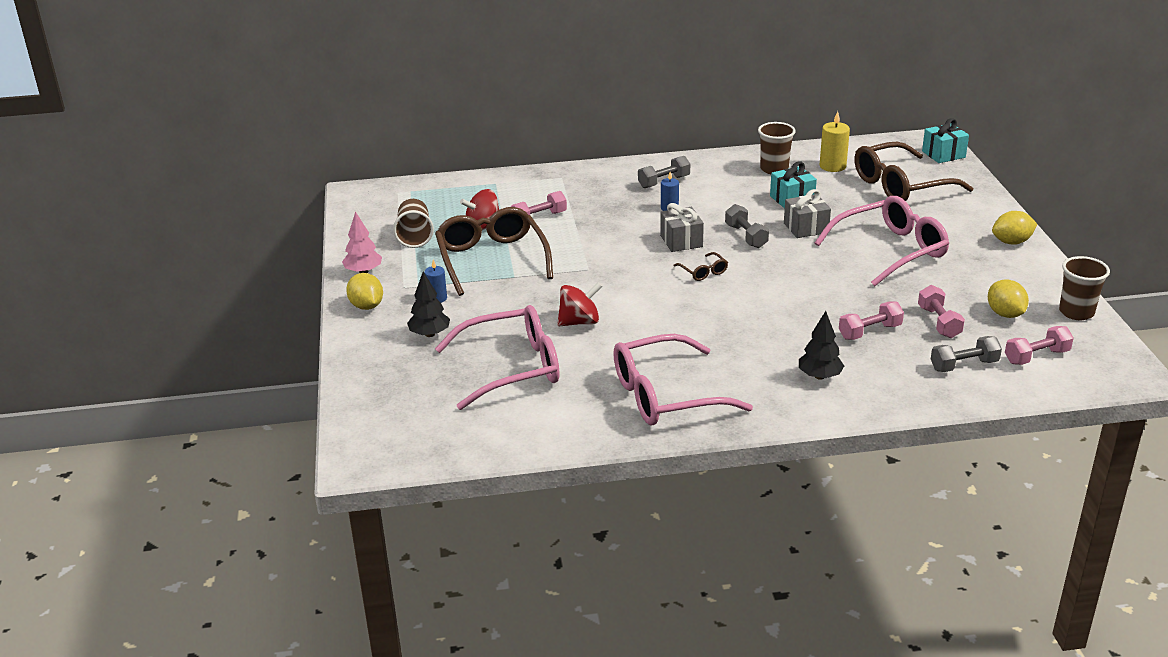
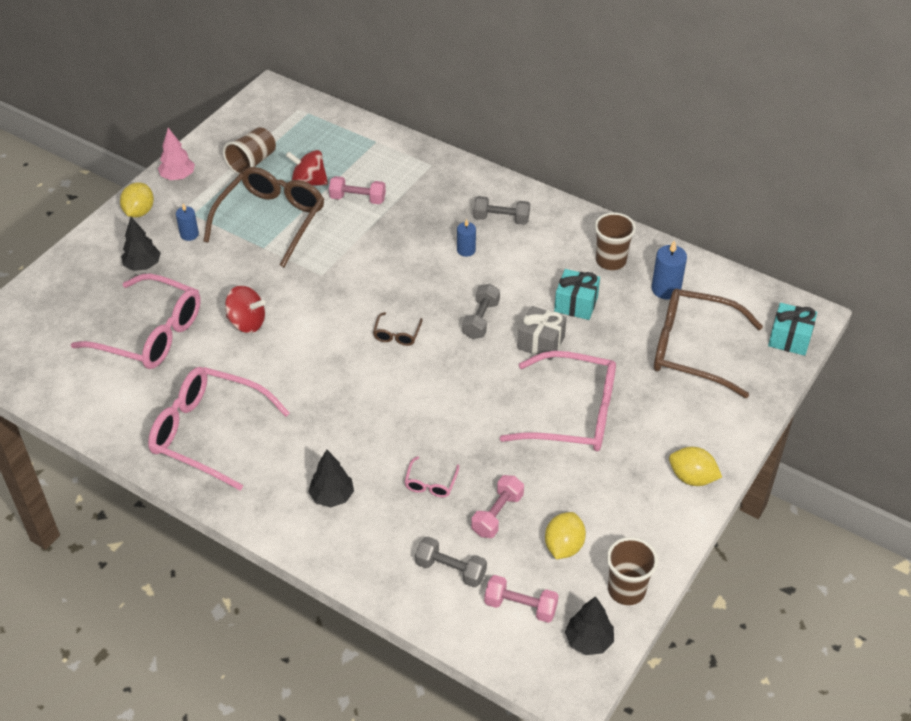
camera: 40 degrees right, 15 degrees up
(681, 241) = (425, 291): grey gift -> none
(832, 166) = (666, 289): yellow candle -> blue candle
(870, 332) = (431, 483): pink dumbbell -> pink glasses
(1102, 348) = (588, 641): none -> black tree

